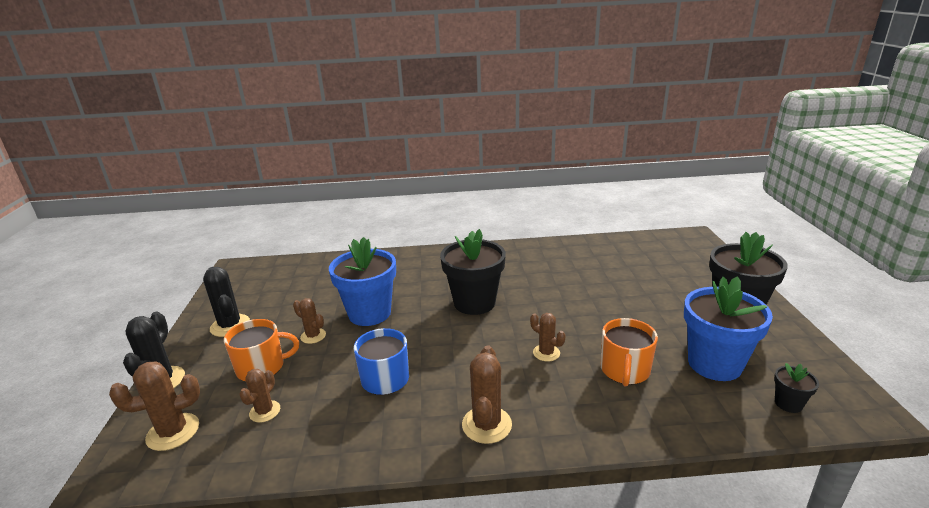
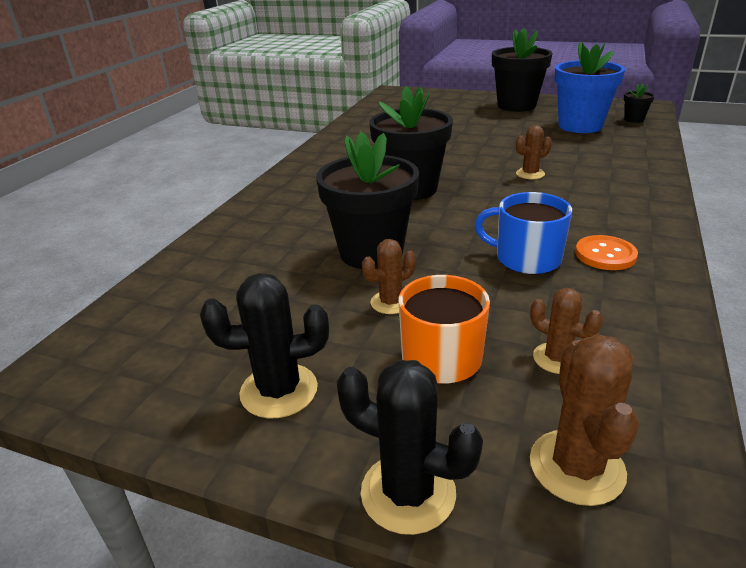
camera: 65 degrees left, 5 degrees up
(369, 313) = (371, 253): blue flower pot -> black flower pot
(407, 417) = (605, 255): none -> orange button
(486, 425) = (629, 217): brown cactus -> none
(625, 370) = (573, 152): orange mug -> none

